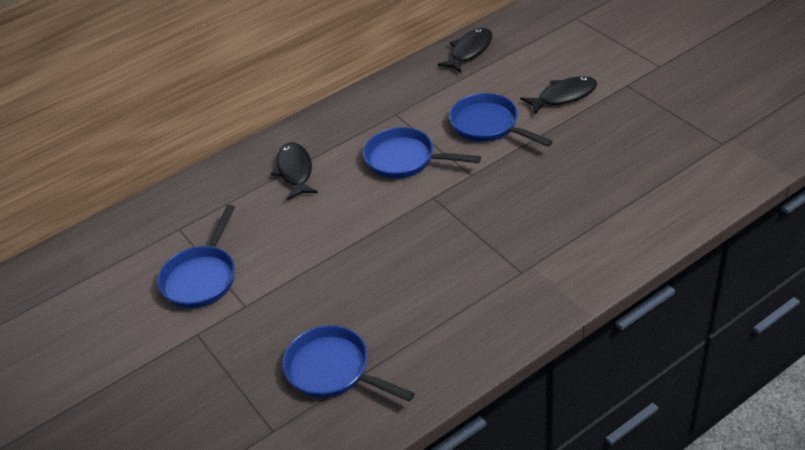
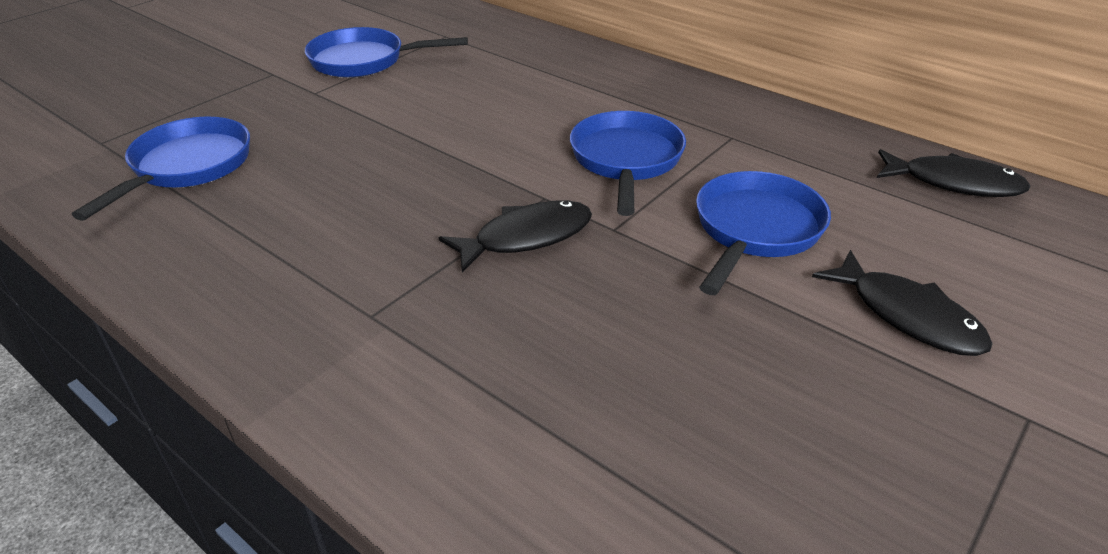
camera: 70 degrees right, 5 degrees down
(295, 171) = (568, 83): black fish -> black fish (526, 237)

